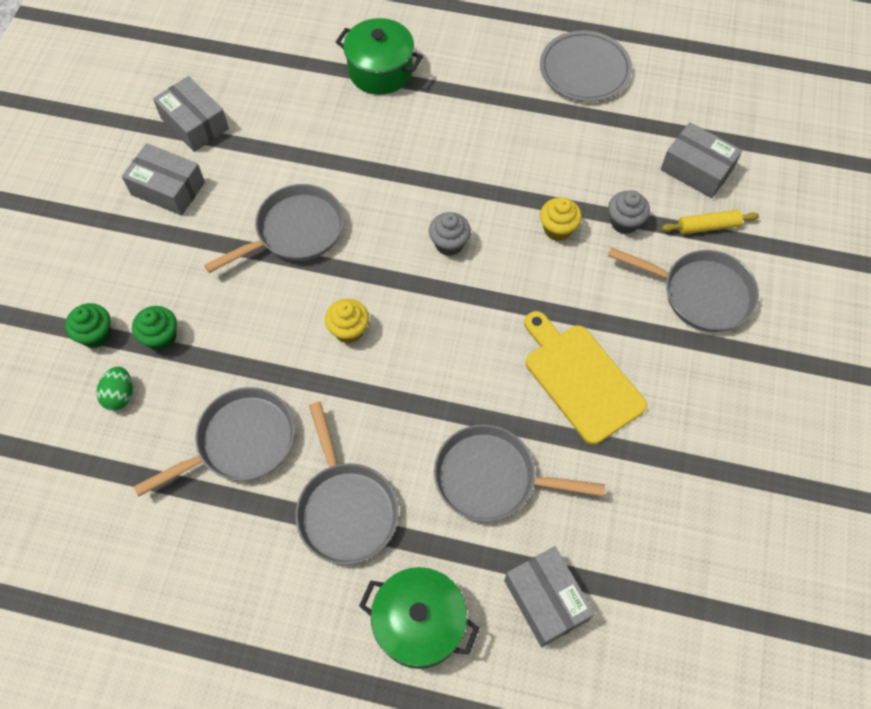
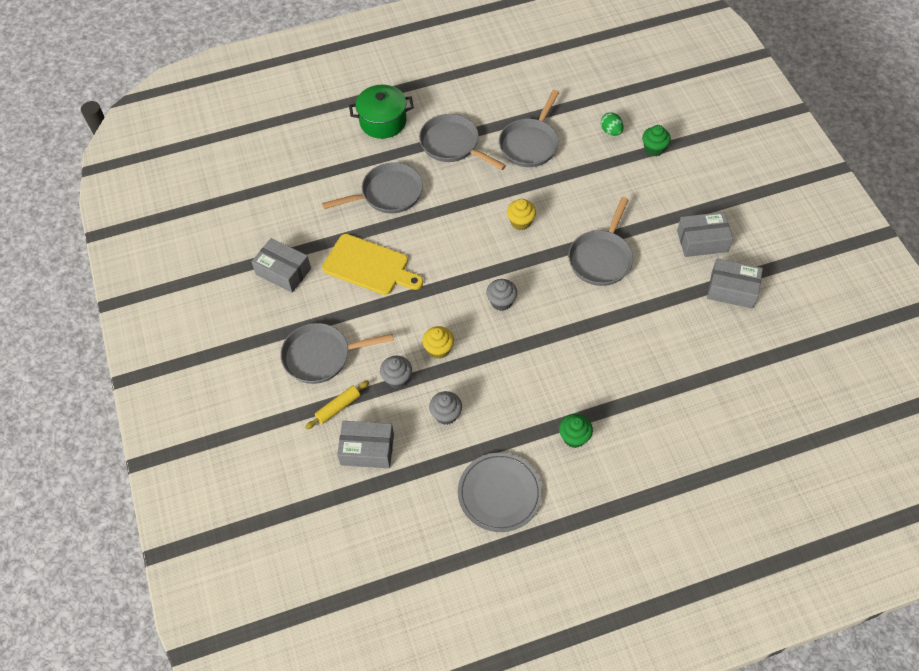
camera: 150 degrees right, 5 degrees down
(161, 337) = (619, 165): green cupcake -> green cupcake (574, 437)
(380, 71) = (648, 401): green pot -> none
(546, 600) = (327, 159): grey box -> grey box (283, 271)
(592, 160) = (446, 415): none -> grey cupcake

